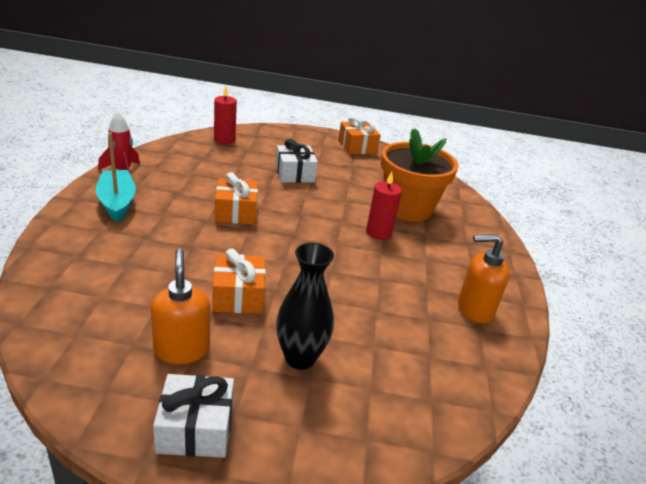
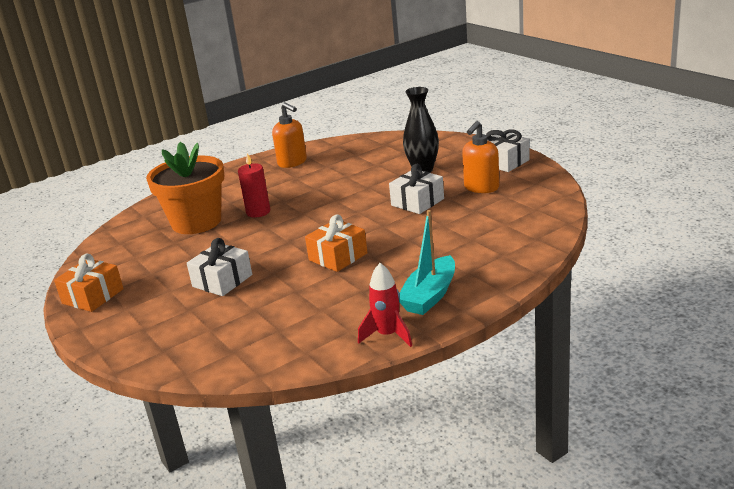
camera: 125 degrees left, 5 degrees down
(224, 139) = (212, 354): red candle -> none
(238, 296) = (417, 202): orange gift -> white gift

